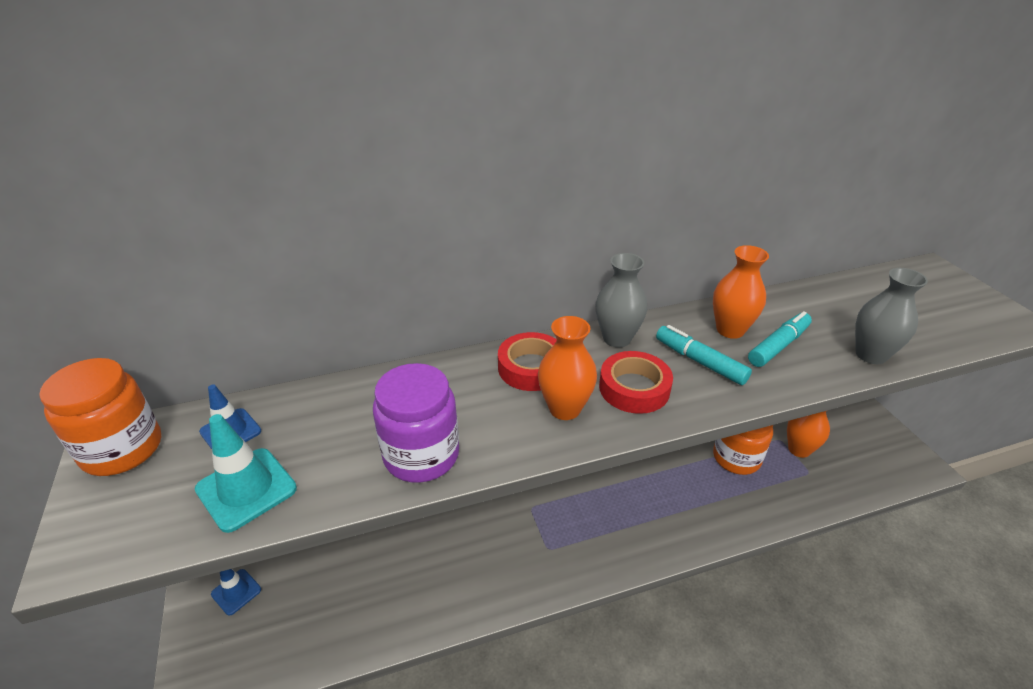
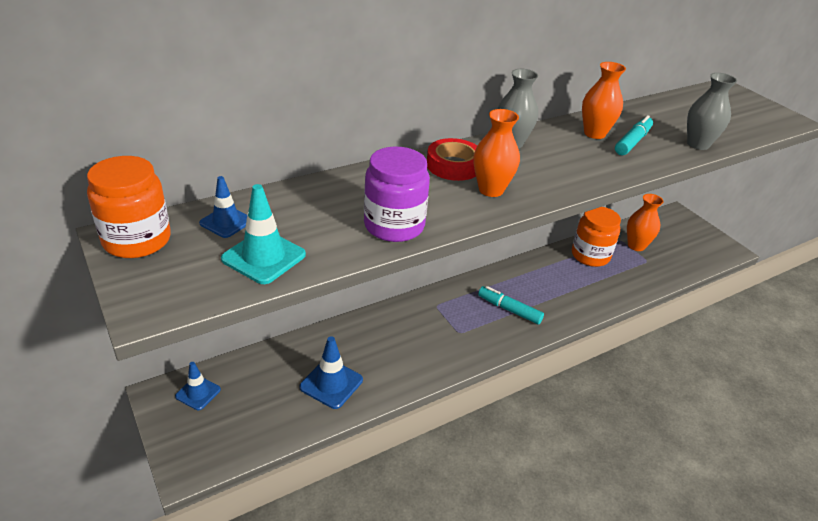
camera: 15 degrees left, 0 degrees up
(381, 600) = (331, 383): none -> blue traffic cone
(634, 388) = (537, 174): red tape -> none
(699, 361) = (579, 155): turquoise marker -> turquoise marker (509, 309)

